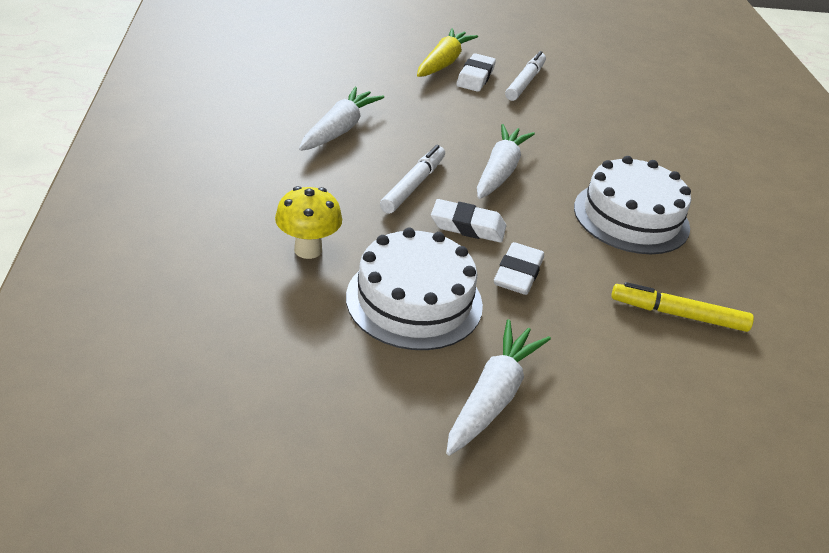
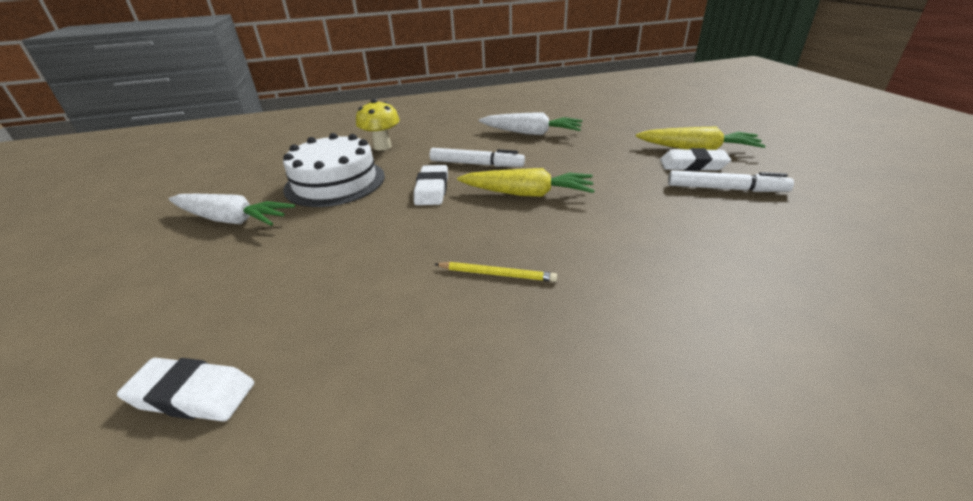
camera: 85 degrees right, 5 degrees down
(500, 171) = (527, 194): white carrot -> yellow carrot
(518, 274) = (374, 216): white eraser -> white eraser (193, 395)
(631, 217) = (497, 274): white cake -> yellow pencil
(678, 314) = (322, 313): yellow marker -> none

